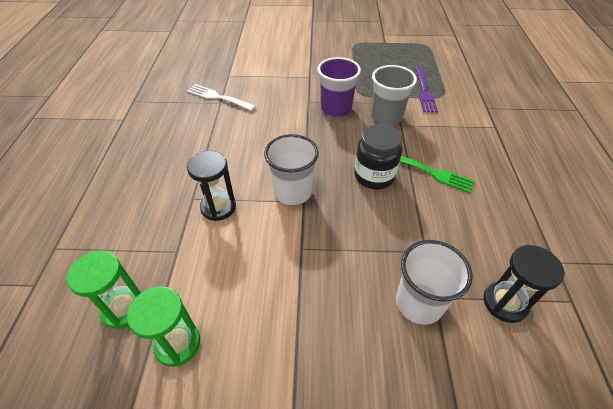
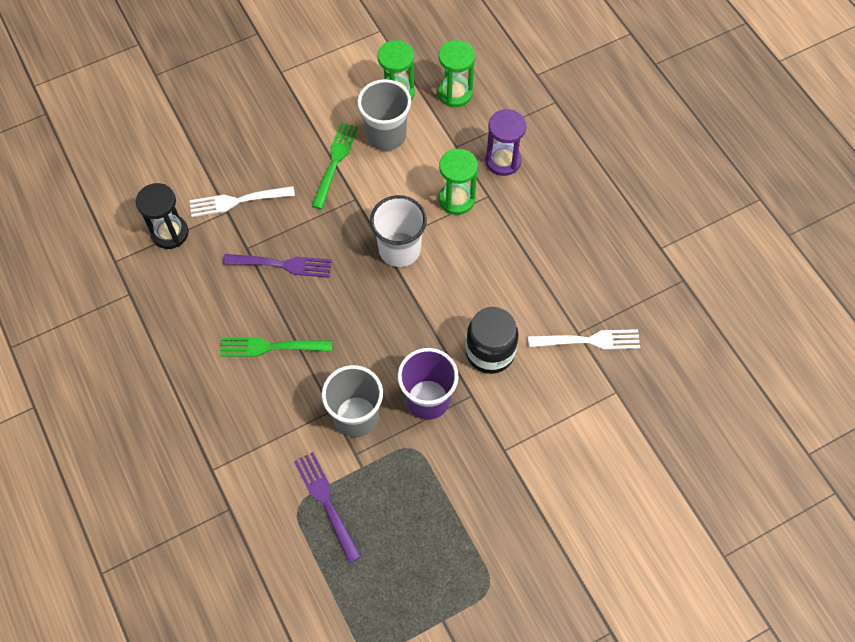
camera: 150 degrees right, 15 degrees up
(153, 219) = (503, 161): none -> purple hourglass
(218, 207) = (456, 199): black hourglass -> green hourglass
(228, 297) = (386, 135): none -> grey cup
(298, 294) = (335, 162): none -> green fork
(374, 176) = (329, 310): black jar -> black jar (490, 352)
(398, 223) = (281, 265): none -> purple fork
(419, 303) = (238, 201): white cup -> white fork

